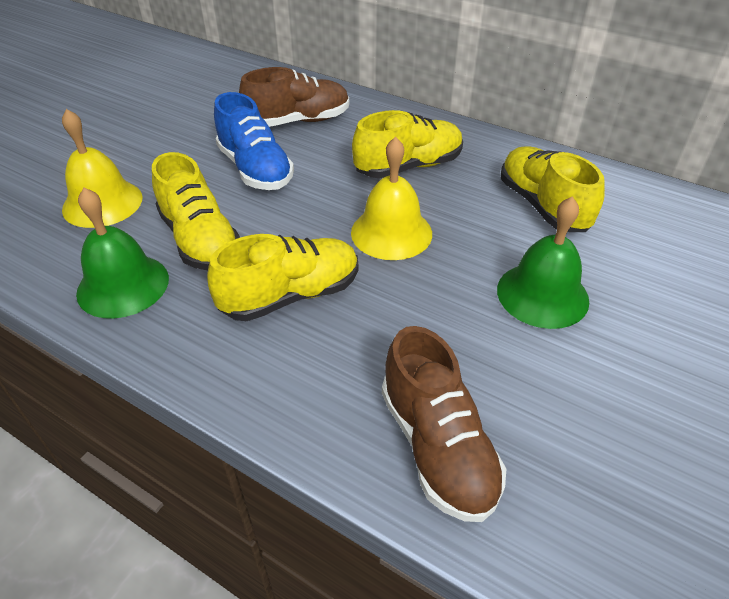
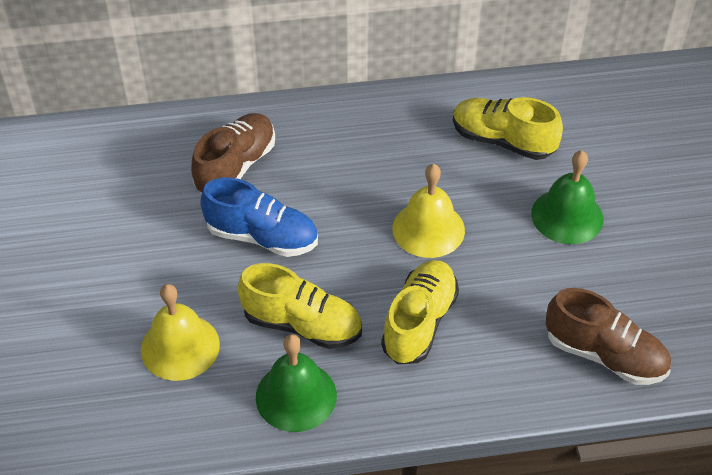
camera: 40 degrees left, 5 degrees up
(408, 167) = (376, 161): yellow shoe -> none

